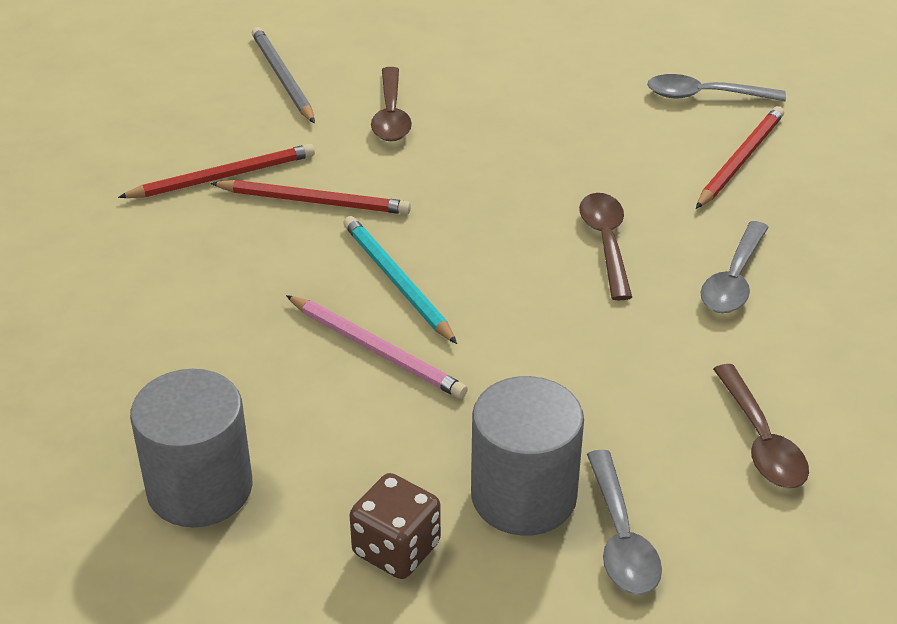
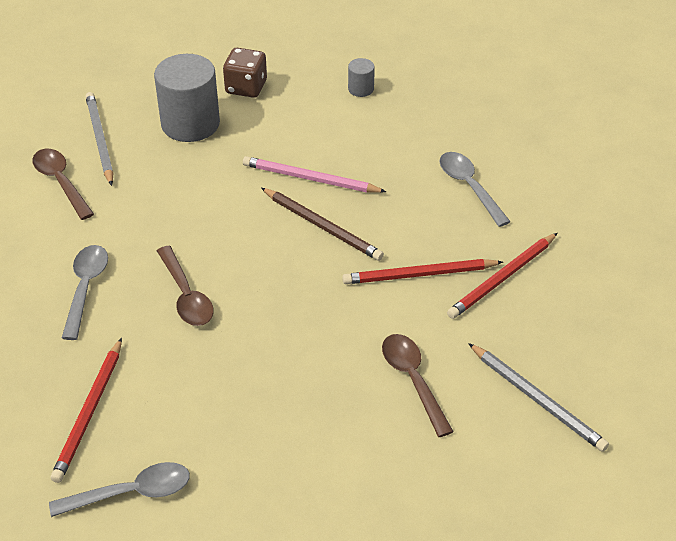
camera: 160 degrees right, 5 degrees up
(200, 488) = (361, 89): grey cylinder -> grey cylinder, size x0.46
(397, 282) = (322, 226): turquoise pencil -> brown pencil
(621, 538) = (133, 117): grey spoon -> grey spoon (469, 187)
(688, 504) = (100, 140): none -> grey pencil

